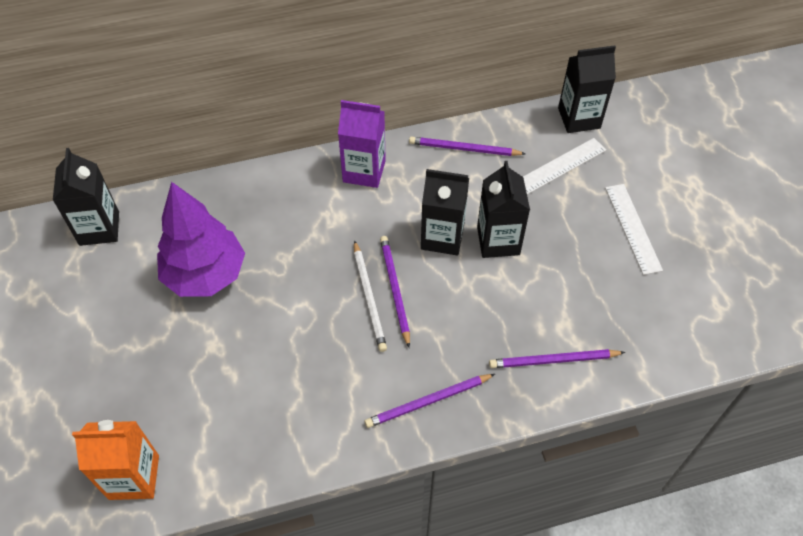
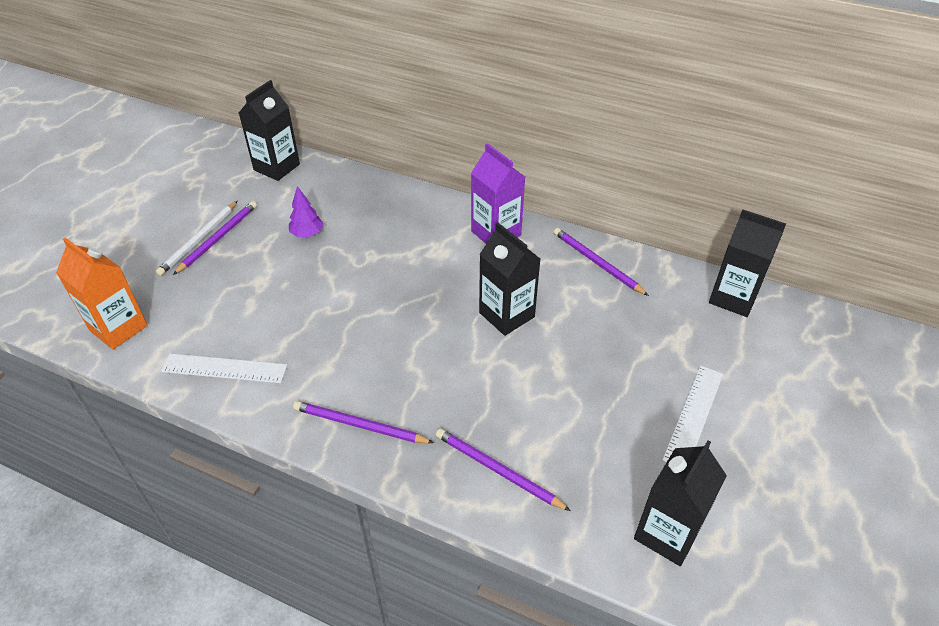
camera: 40 degrees right, 10 degrees down
(205, 275) = (307, 234): purple tree -> purple tree, size x0.43
(369, 298) = (400, 321): white pencil -> white pencil (198, 240)
(395, 289) = (426, 328): purple pencil -> purple pencil (218, 238)
(498, 241) = (551, 346): black carton -> black carton (667, 533)
(560, 166) = (673, 324): white ruler -> white ruler (224, 368)

